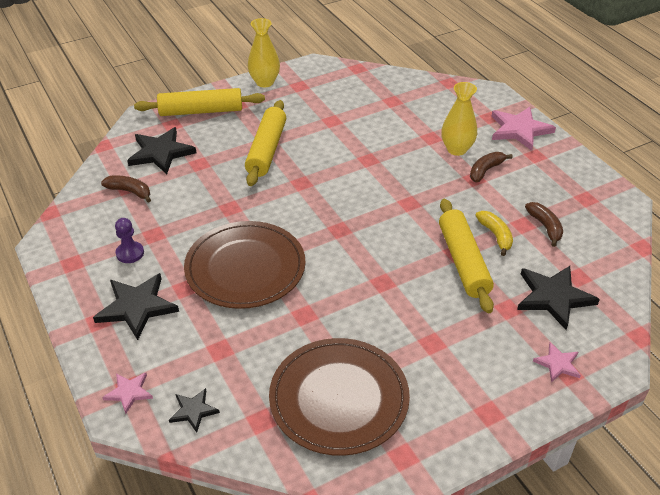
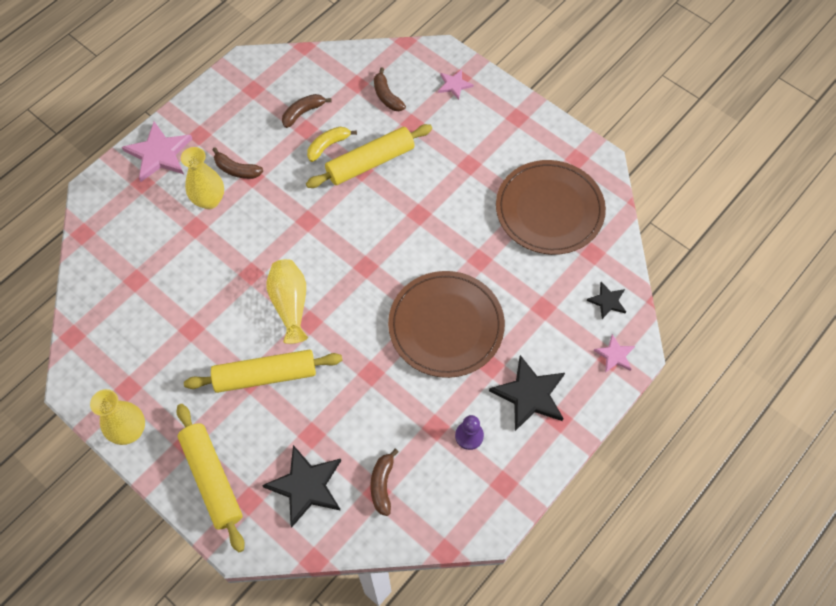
camera: 110 degrees left, 20 degrees up
(324, 175) = (290, 304): none -> yellow vase
(553, 297) = (387, 96): black star -> brown banana

